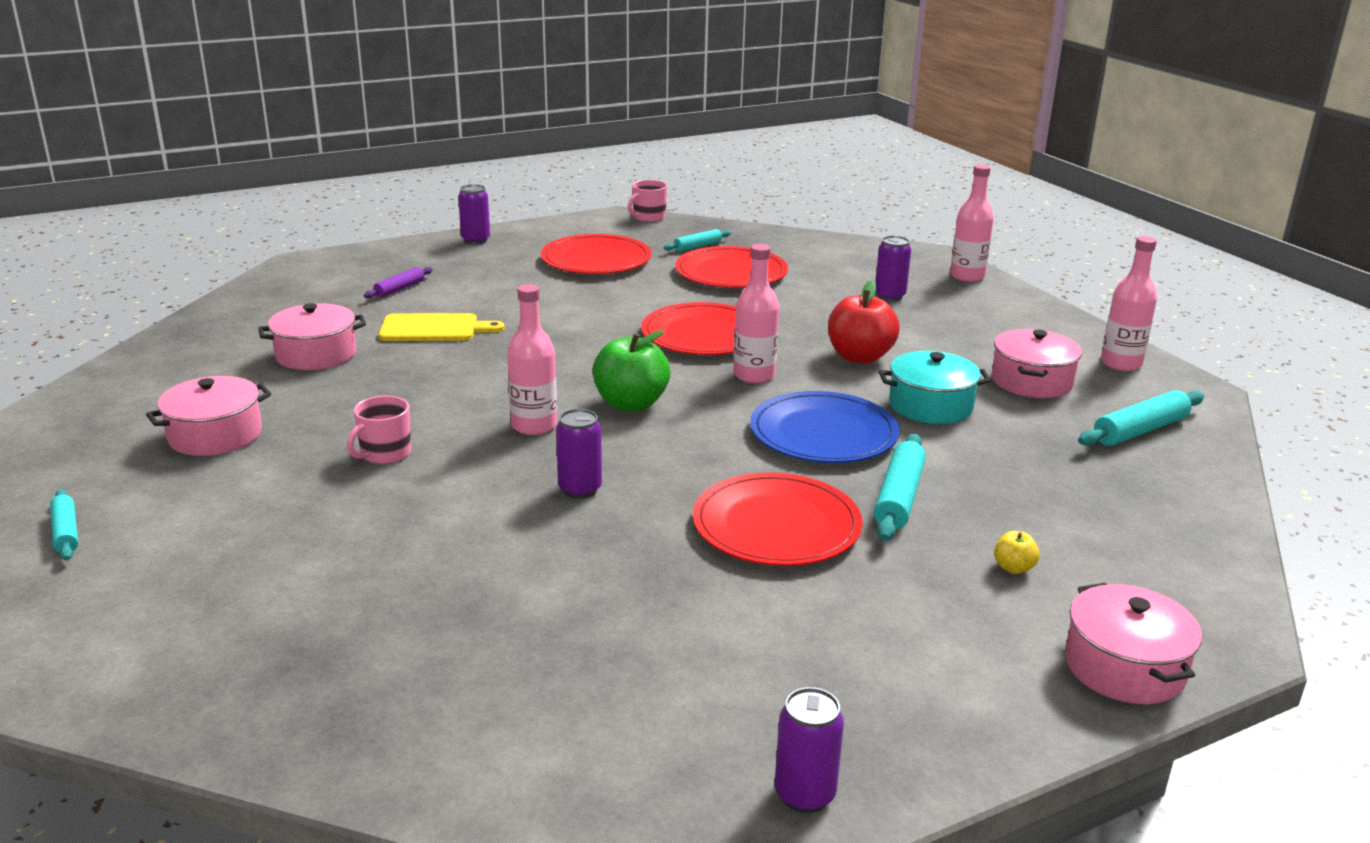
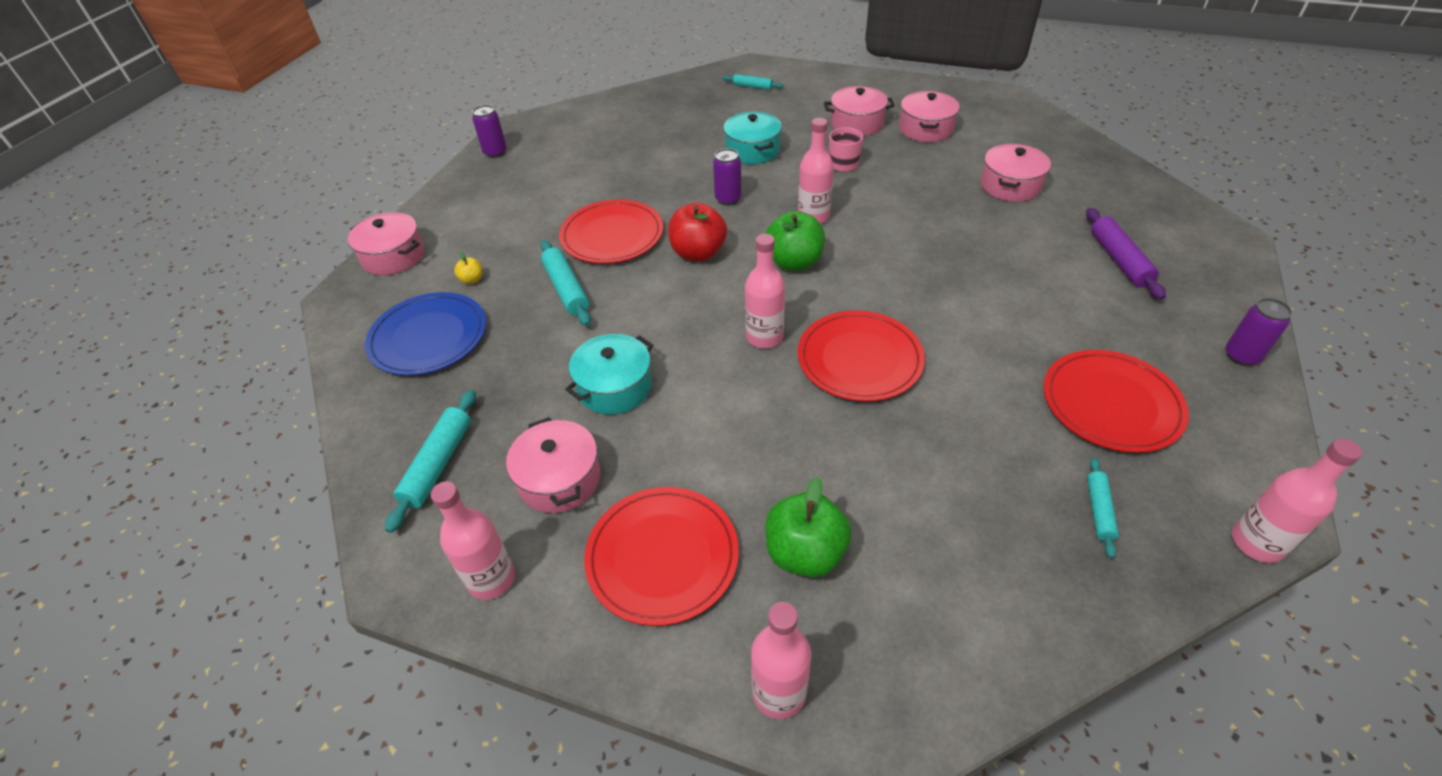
camera: 140 degrees right, 20 degrees up
(66, 532) = (869, 81): turquoise rolling pin -> turquoise rolling pin (752, 87)
(250, 486) = (856, 123): none -> pink pot
(399, 289) = (1119, 260): purple rolling pin -> purple rolling pin, size x1.63
(432, 530) = (752, 150): none -> turquoise pot
(434, 328) = (1011, 243): yellow cutting board -> none
(648, 217) = (1256, 543): pink mug -> pink bottle
(731, 273) = (987, 477): red plate -> red plate (662, 556)
(823, 433) = (657, 312): blue plate -> blue plate (428, 337)
(859, 357) = (721, 414): red apple -> red apple (698, 253)
(889, 296) = (805, 553): purple can -> green apple

